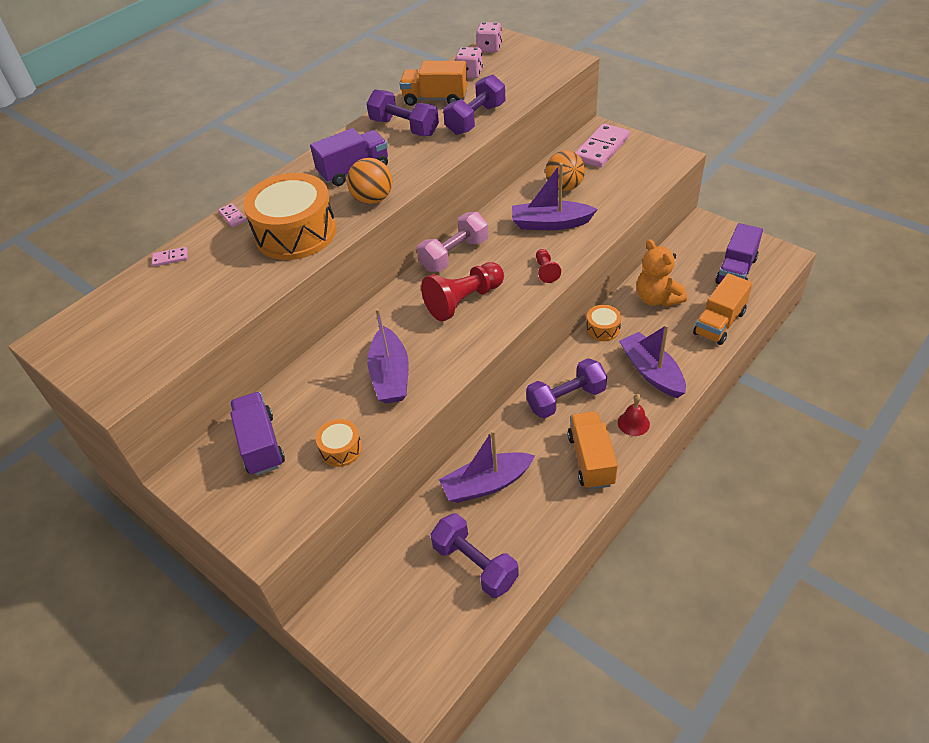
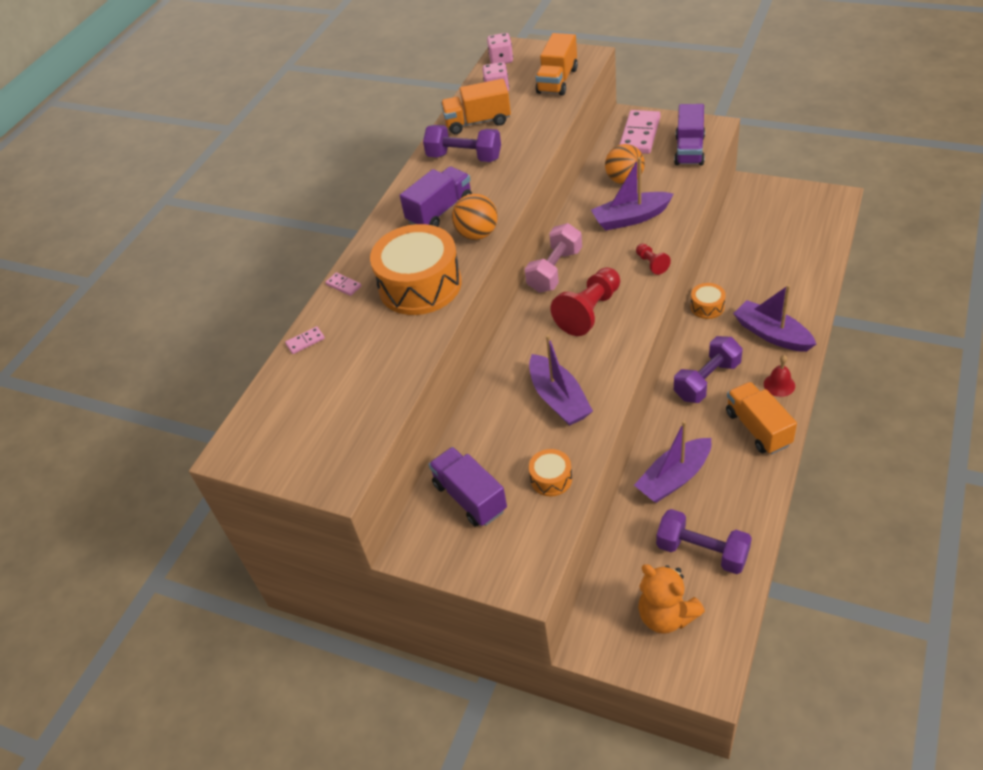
camera: 15 degrees left, 0 degrees up
(476, 119) = (531, 133): purple dumbbell -> none
(657, 298) = (742, 266): orange teddy bear -> orange teddy bear (666, 616)
(719, 323) = (810, 274): orange truck -> orange truck (557, 81)
(736, 271) = (801, 222): purple truck -> purple truck (689, 150)

